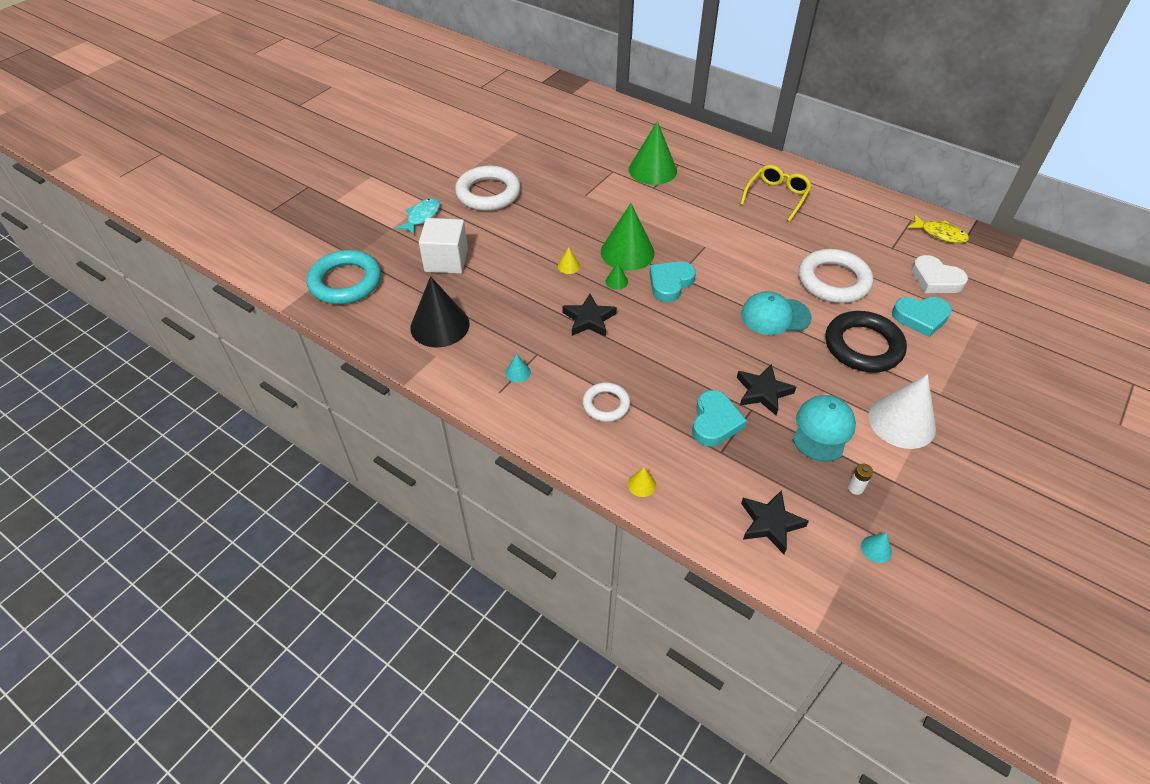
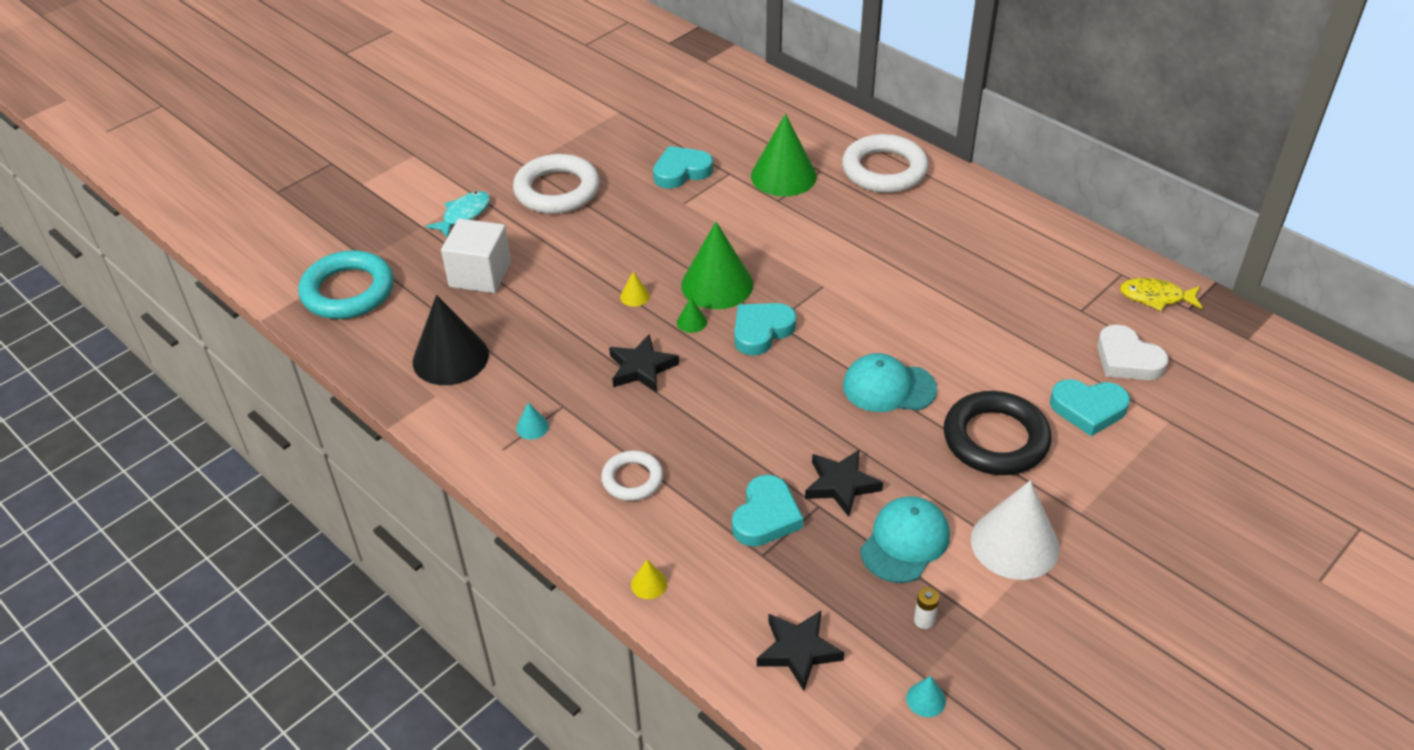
camera: 10 degrees right, 5 degrees down
(577, 172) = (681, 171): none -> turquoise heart
(776, 197) = (942, 226): yellow glasses -> none
(833, 281) = (983, 348): white ring -> white ring (884, 170)
(940, 234) = (1155, 297): yellow fish -> yellow fish turned 150 degrees clockwise

